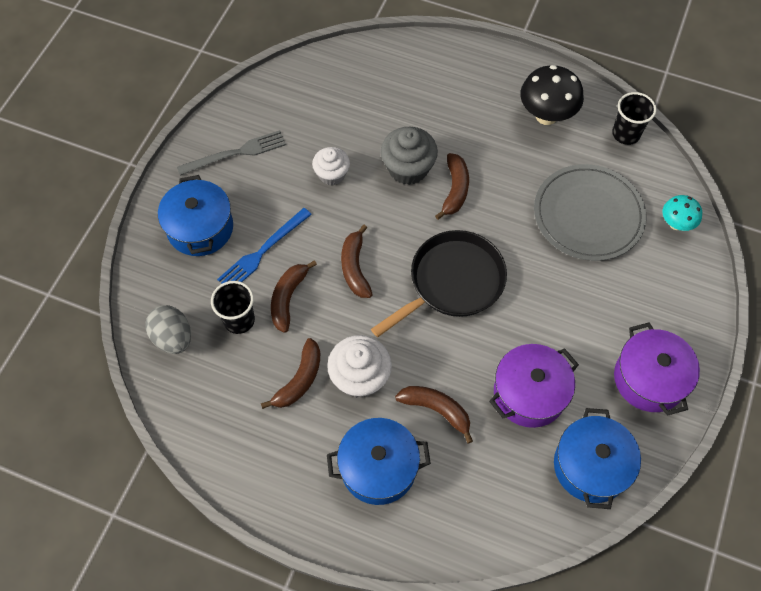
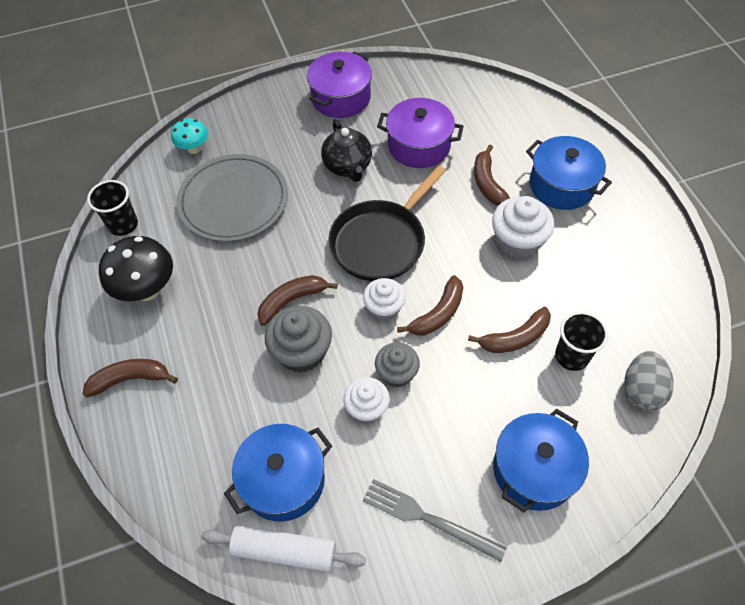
camera: 130 degrees left, 5 degrees down
(263, 251) = (498, 395): blue fork -> none
(293, 79) = (284, 551): none -> white rolling pin
(299, 380) = (564, 275): brown banana -> brown banana (130, 379)
(338, 208) = (396, 373): none -> grey cupcake
(393, 239) = (384, 308): none -> white cupcake
(452, 282) = (381, 242): black pan -> black pan turned 60 degrees counterclockwise
(554, 319) = (348, 167): none -> black teapot
(591, 466) = (432, 91): blue pot -> blue pot (283, 480)

